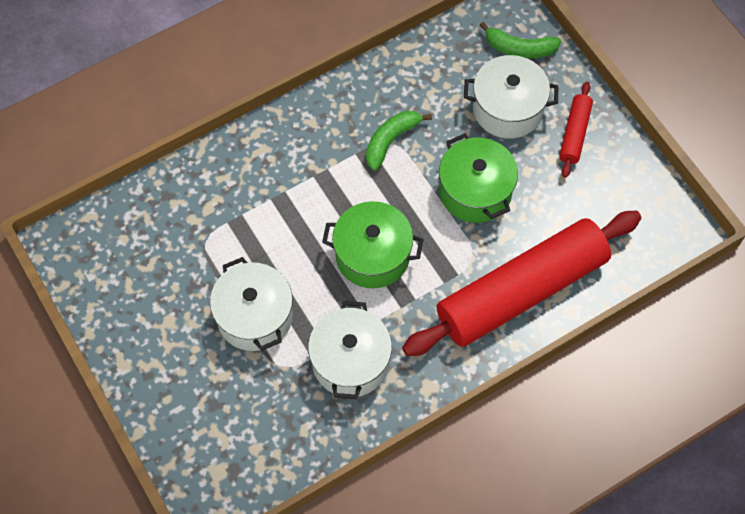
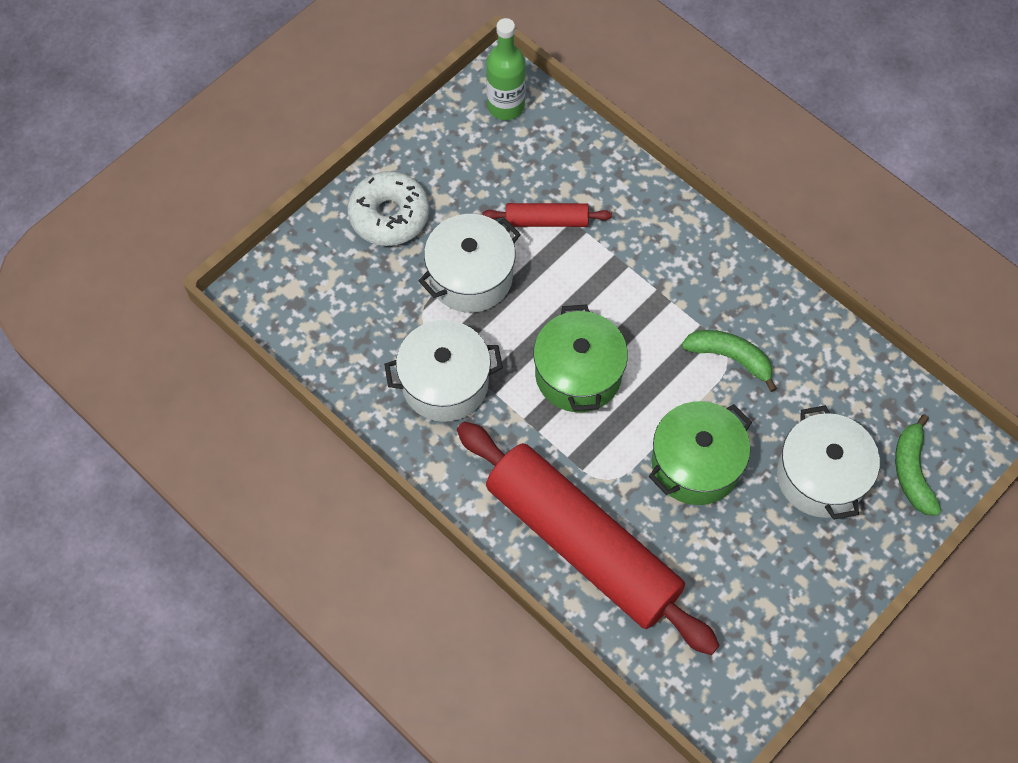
camera: 75 degrees right, 0 degrees up
(92, 245) = (506, 106): none -> green bottle
(170, 370) = (389, 215): none -> white donut
(574, 133) = (815, 562): red rolling pin -> red rolling pin (546, 221)

